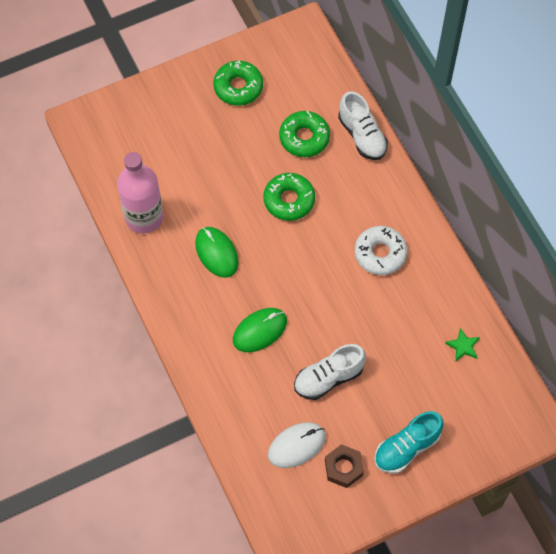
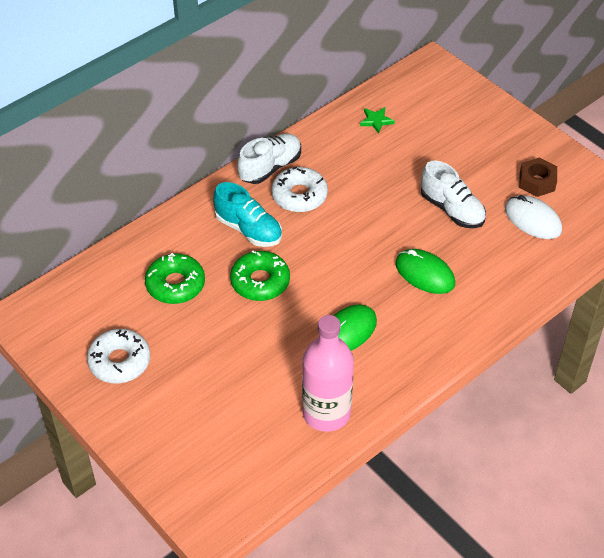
camera: 105 degrees left, 15 degrees down
(238, 87) = (119, 361): green donut -> white donut
(362, 135) = (159, 235): white shoe -> white shoe (270, 167)
(407, 448) = (495, 142): turquoise shoe -> turquoise shoe (248, 229)

